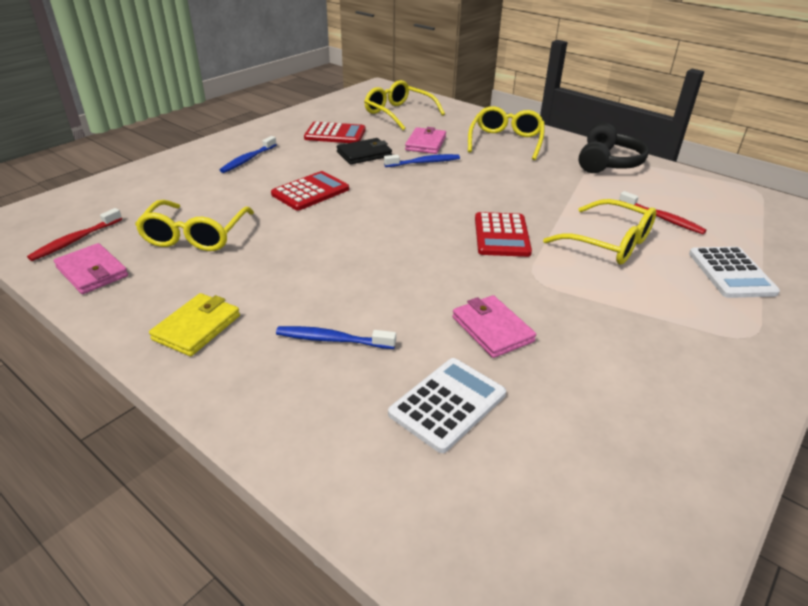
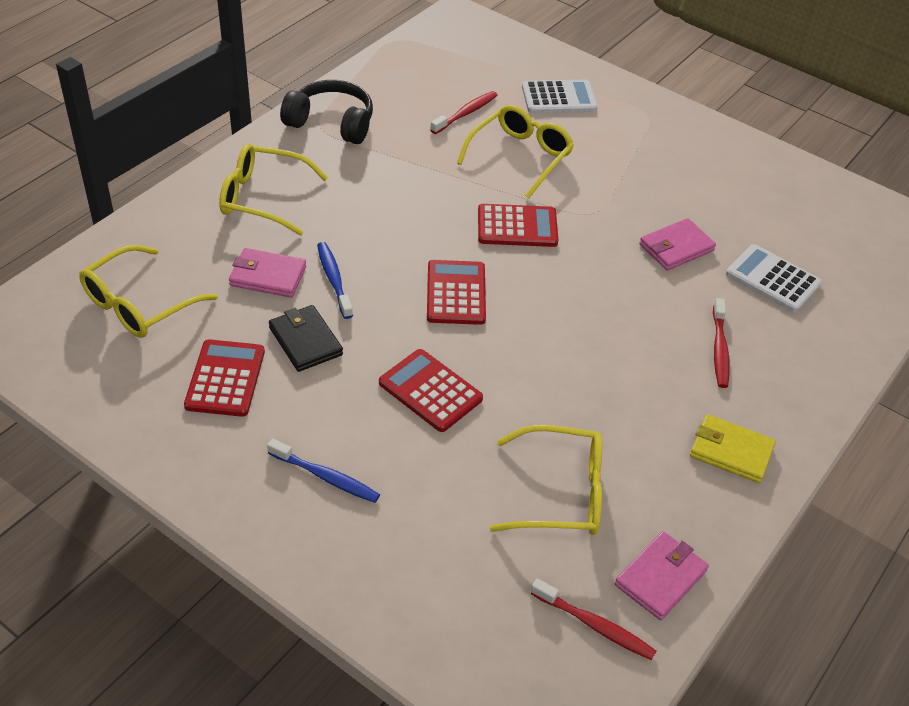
camera: 95 degrees left, 10 degrees up
(332, 339) = (719, 349): blue toothbrush -> red toothbrush
(412, 205) = (456, 293): none -> red calculator

